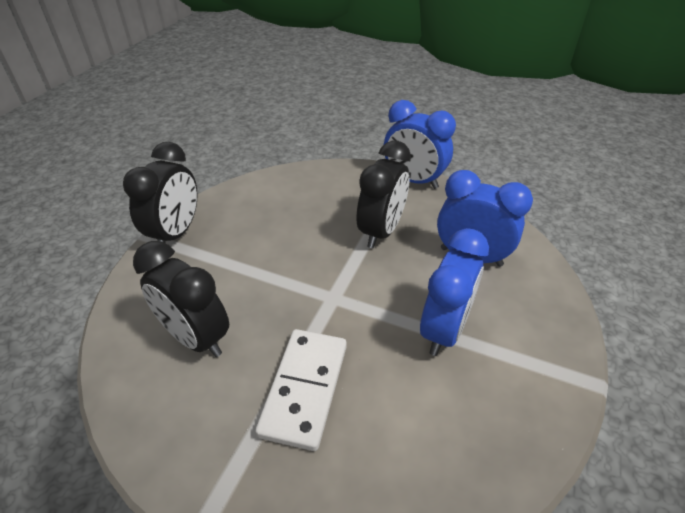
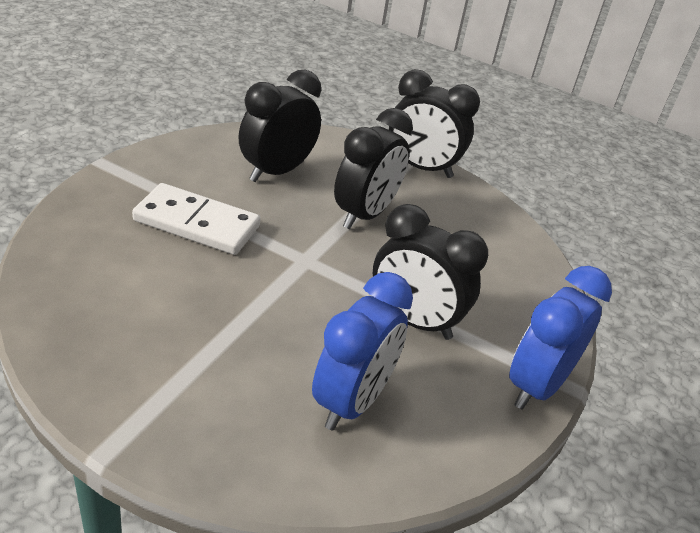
camera: 90 degrees right, 5 degrees down
(258, 265) = (365, 214): none -> black clock
(444, 330) = (233, 336): blue clock -> none

